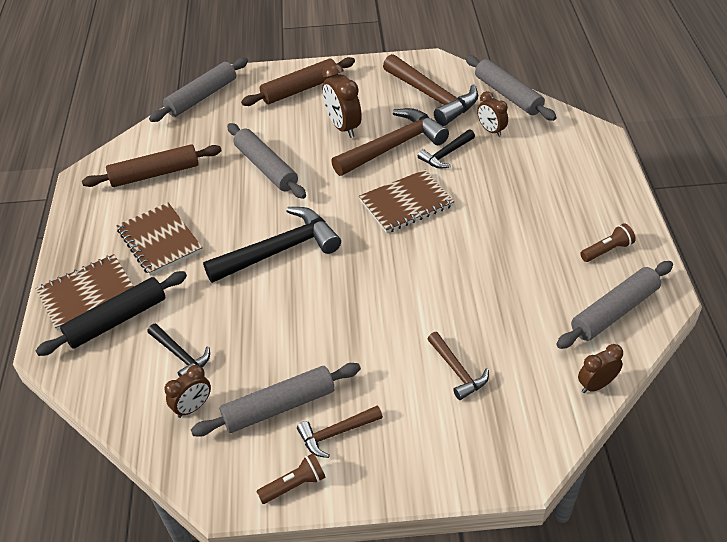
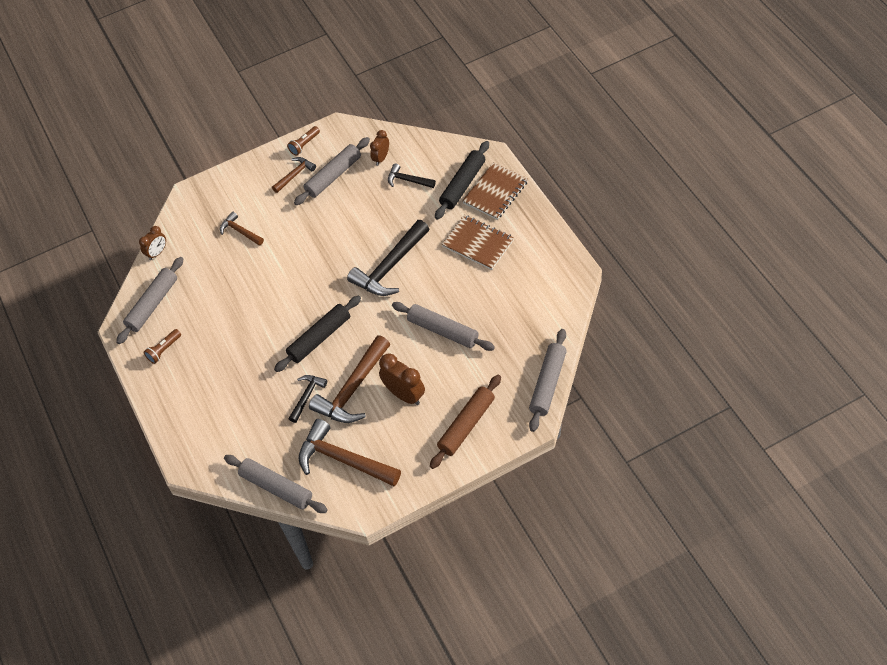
camera: 160 degrees right, 10 degrees up
(155, 174) = (525, 293): brown rolling pin -> none
(406, 203) = (319, 338): brown notebook -> black rolling pin
(491, 130) = (278, 437): brown clock -> none

